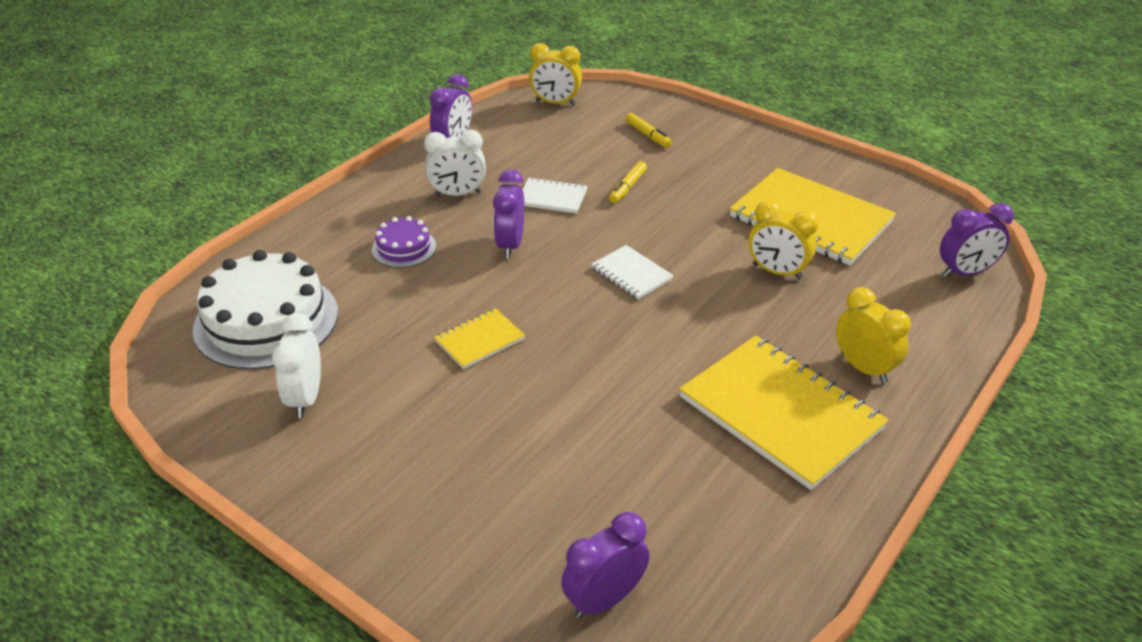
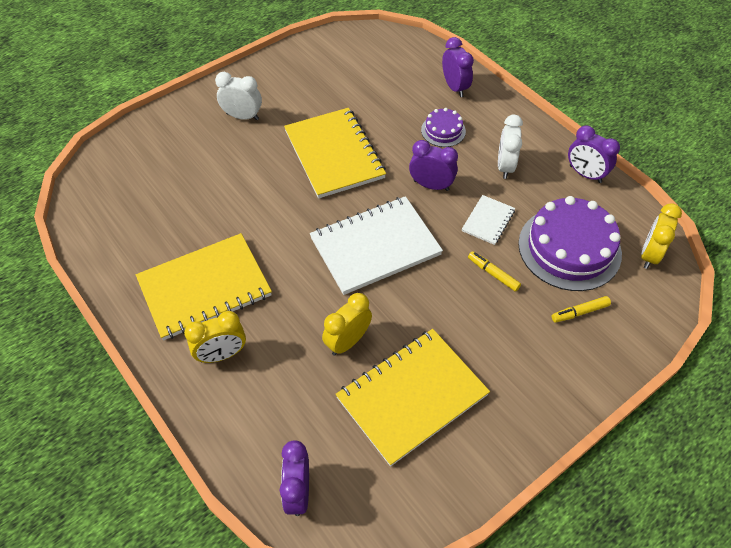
camera: 105 degrees right, 15 degrees up
(266, 320) = (387, 67): white cake -> none
(306, 398) = (314, 80): white clock -> white clock (242, 116)
(480, 340) = (334, 154): yellow notebook -> yellow notebook, size x2.10
(568, 145) = (569, 248): none -> purple cake
(604, 599) = (125, 171): purple clock -> purple clock (455, 87)
(631, 274) = (375, 247): white notebook -> white notebook, size x2.10

